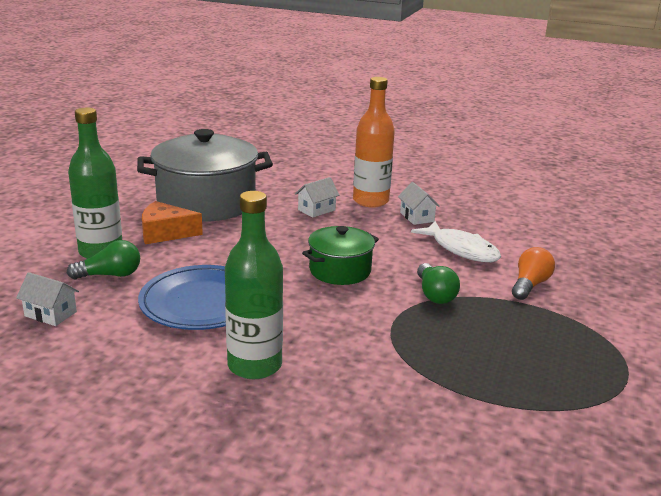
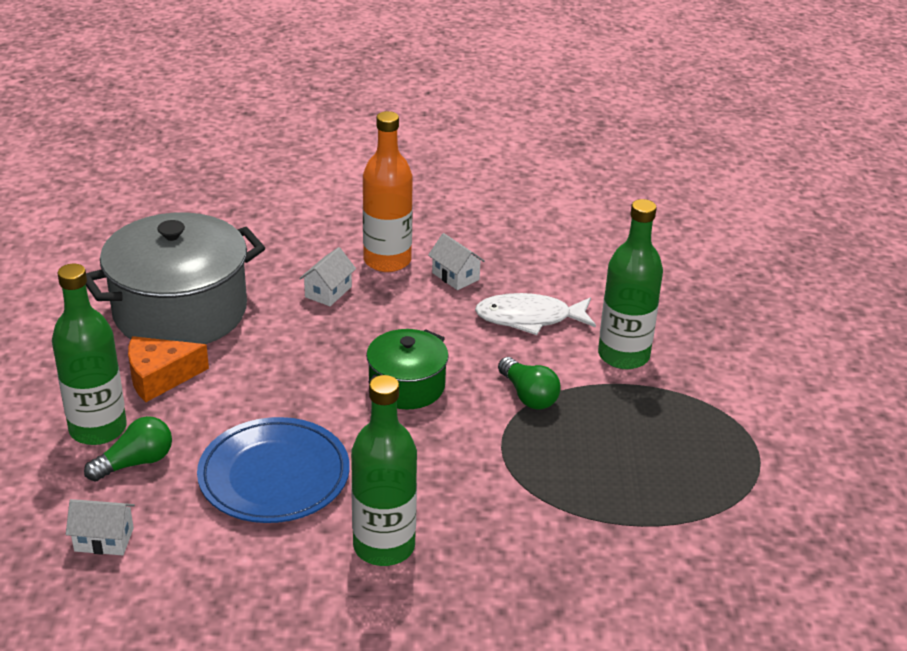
camera: 20 degrees left, 10 degrees up
(461, 249) = (529, 318): white fish -> white fish turned 150 degrees clockwise
(529, 285) = (623, 355): orange light bulb -> green bottle

